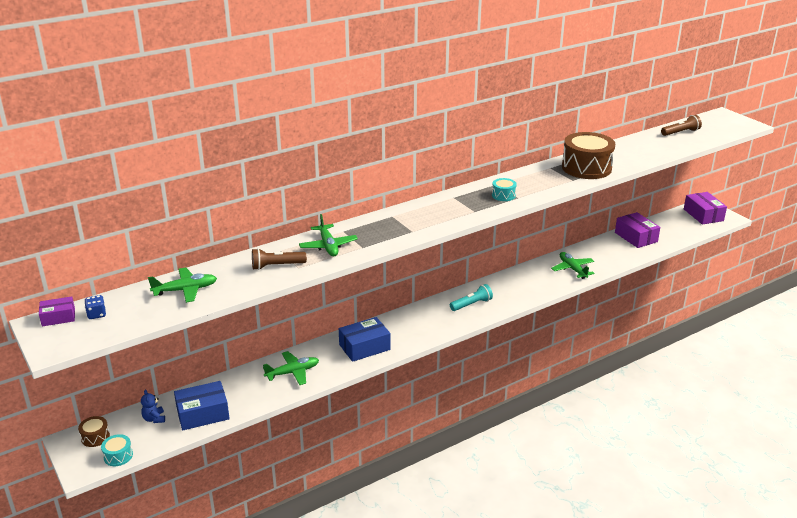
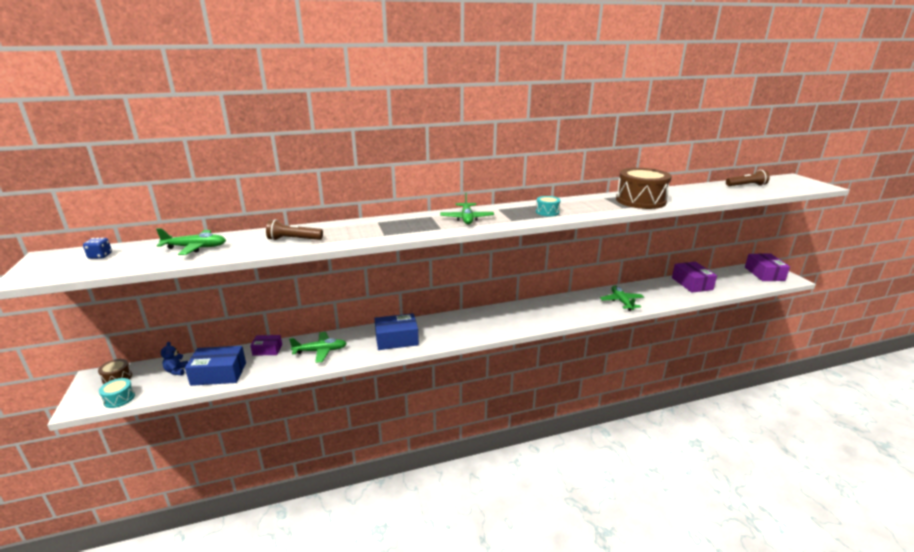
camera: 15 degrees right, 5 degrees down
(58, 317) = (68, 254): purple box -> purple box (267, 350)
(328, 246) = (354, 230): green plane -> green plane (467, 218)
(471, 304) = (513, 318): turquoise flashlight -> none

